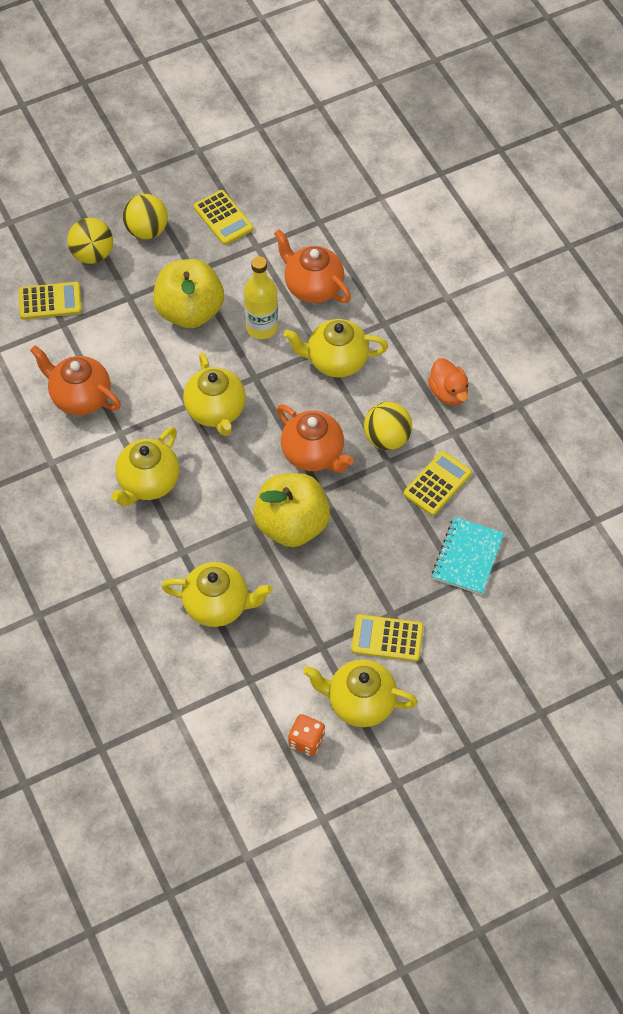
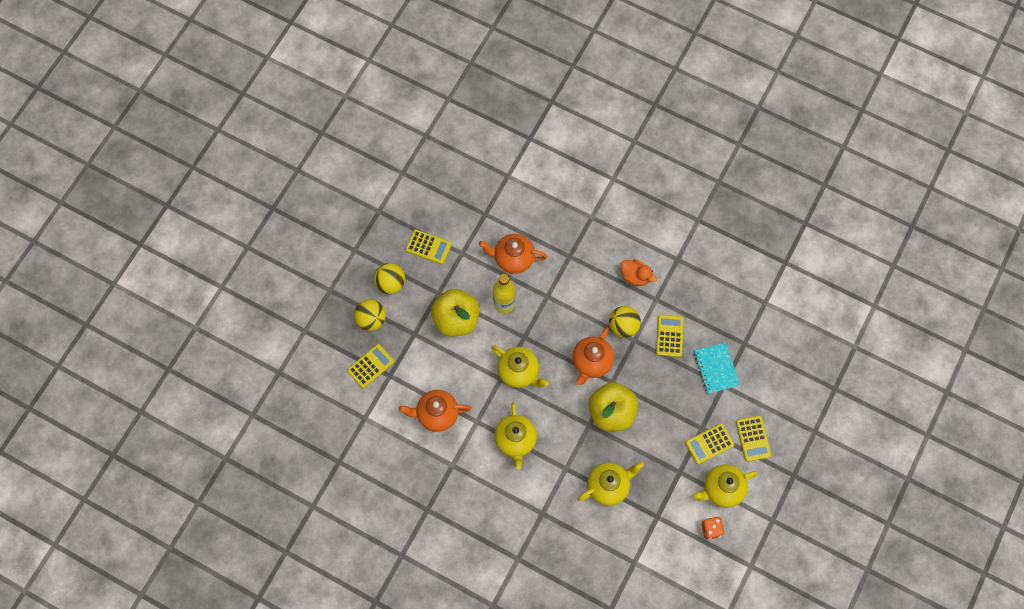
camera: 35 degrees left, 10 degrees up
(313, 454) = (591, 362): orange teapot -> orange teapot turned 105 degrees clockwise
(336, 361) = (561, 297): yellow teapot -> none
(450, 668) = (753, 438): none -> yellow calculator

